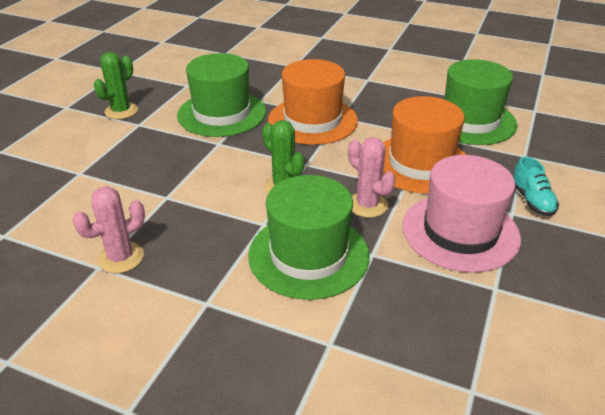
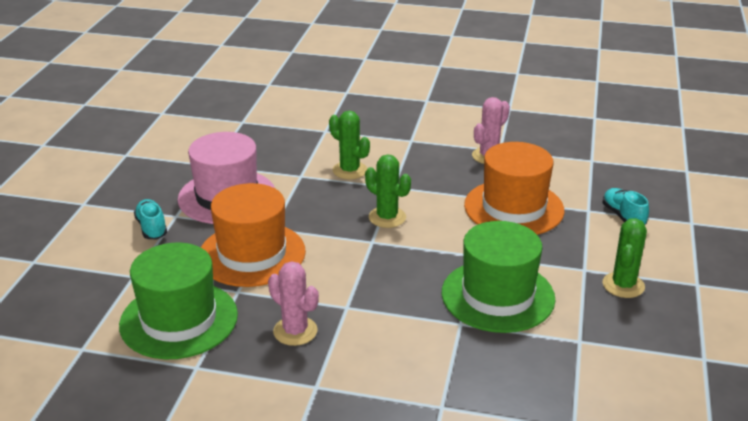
camera: 170 degrees right, 5 degrees down
(54, 163) = (623, 216): none -> turquoise shoe
(308, 255) = (349, 170): green hat -> green cactus
(312, 120) = (380, 297): orange hat -> orange hat (514, 208)
(367, 205) = (306, 209): pink cactus -> pink cactus (295, 331)

